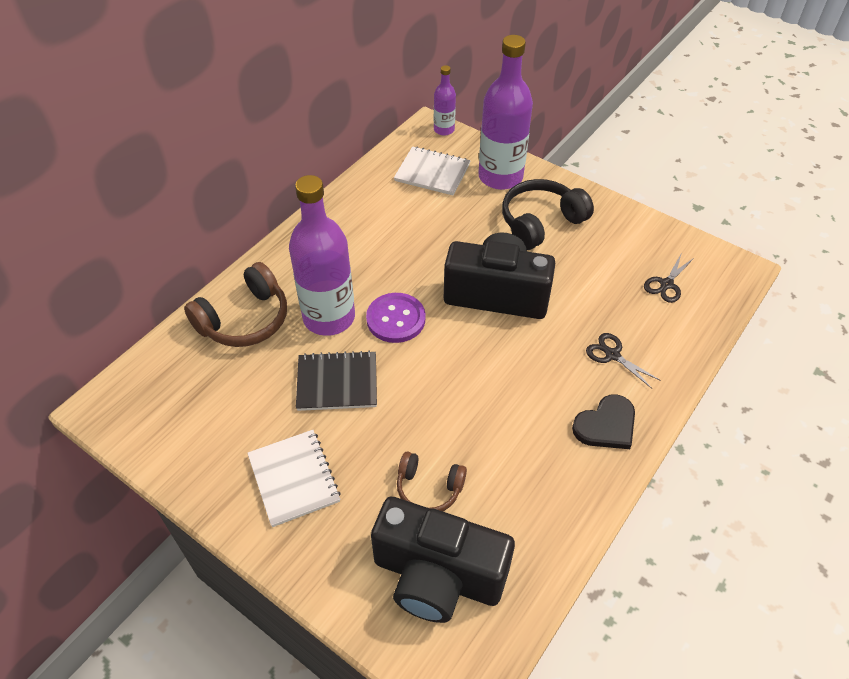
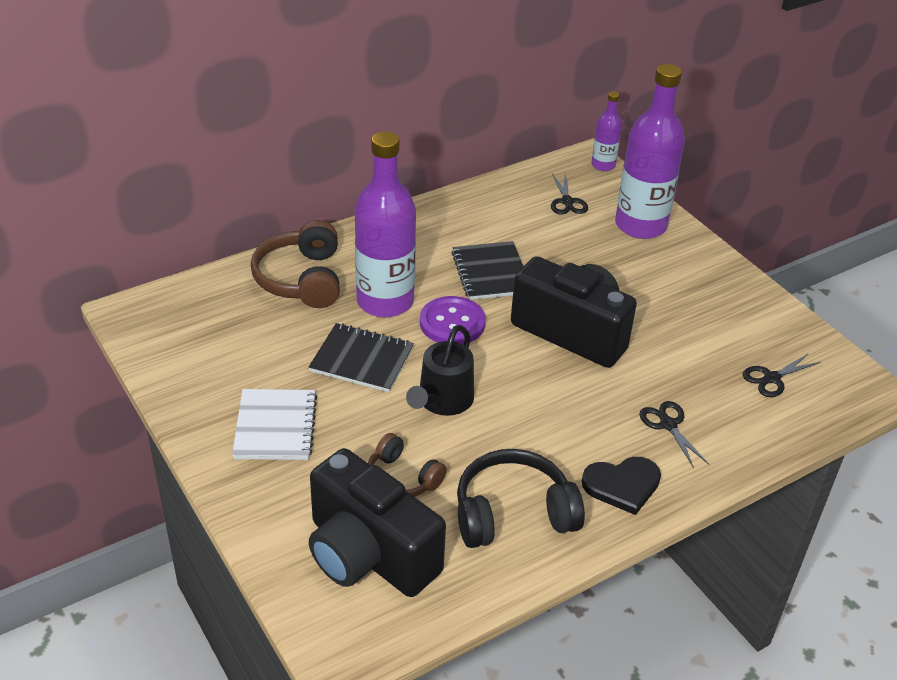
camera: 20 degrees right, 10 degrees down
(245, 320) = (301, 279): brown headphones -> brown headphones turned 105 degrees clockwise
(404, 260) = (490, 273): none -> black notebook
(425, 399) = (442, 401): none -> black watering can
(432, 172) = (567, 202): white notebook -> black scissors
(540, 222) = (661, 280): black headphones -> black headphones (513, 513)

